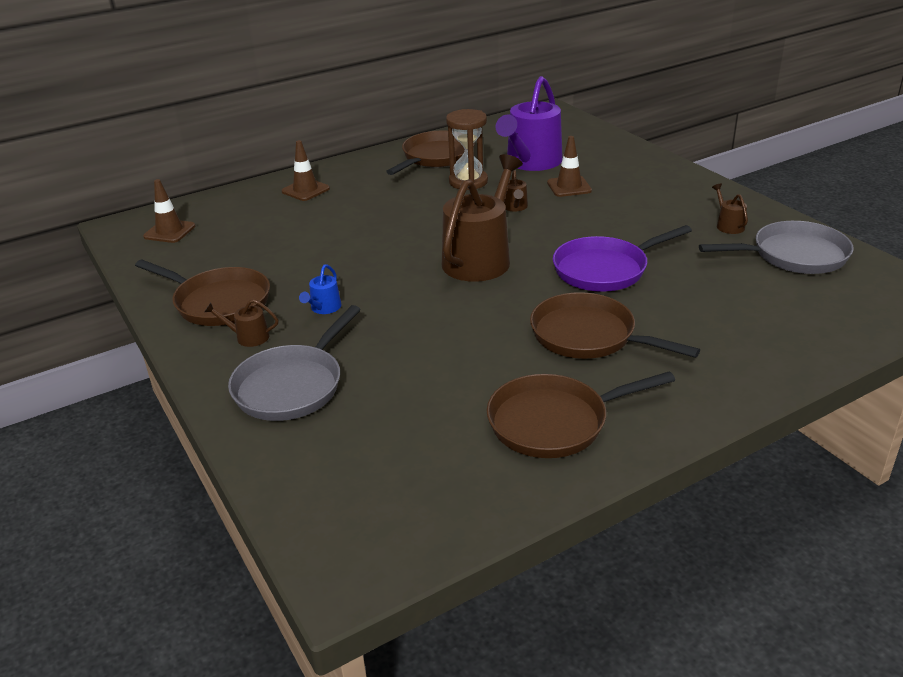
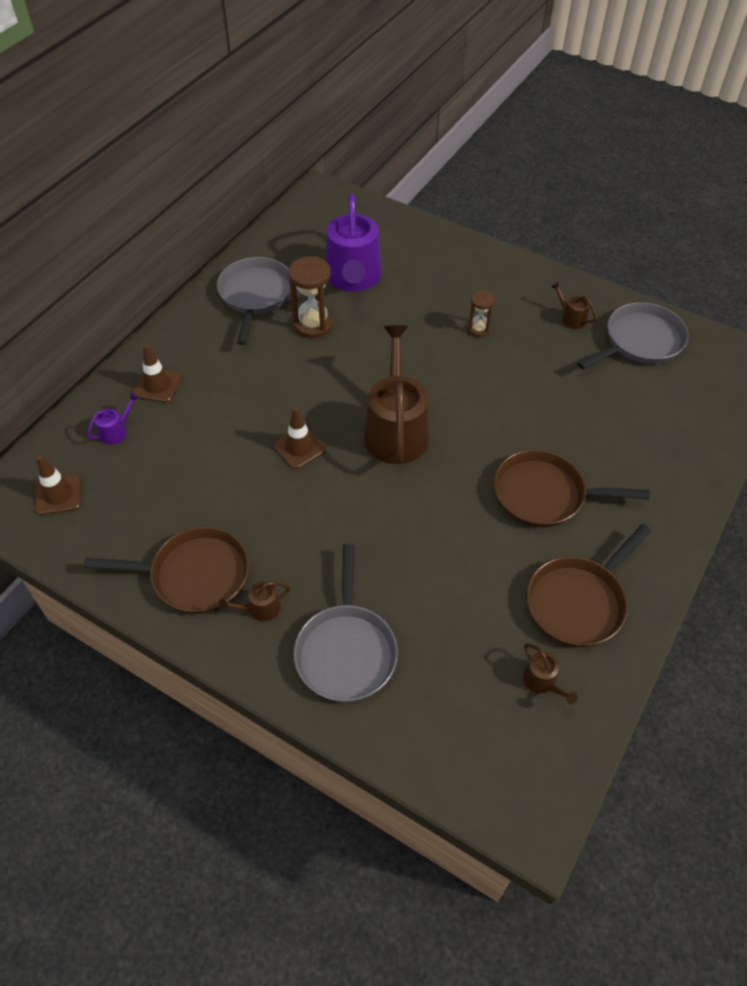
camera: 30 degrees left, 20 degrees up
(248, 208) = (116, 431): none -> purple watering can
(324, 308) = (302, 545): blue watering can -> none
(435, 157) = (255, 296): brown pan -> grey pan
(515, 207) = (381, 348): brown watering can -> brown watering can (542, 681)
(569, 187) = (410, 304): brown traffic cone -> brown traffic cone (299, 447)
(605, 269) = (508, 408): purple pan -> none
(622, 214) = (478, 329): none -> brown hourglass

